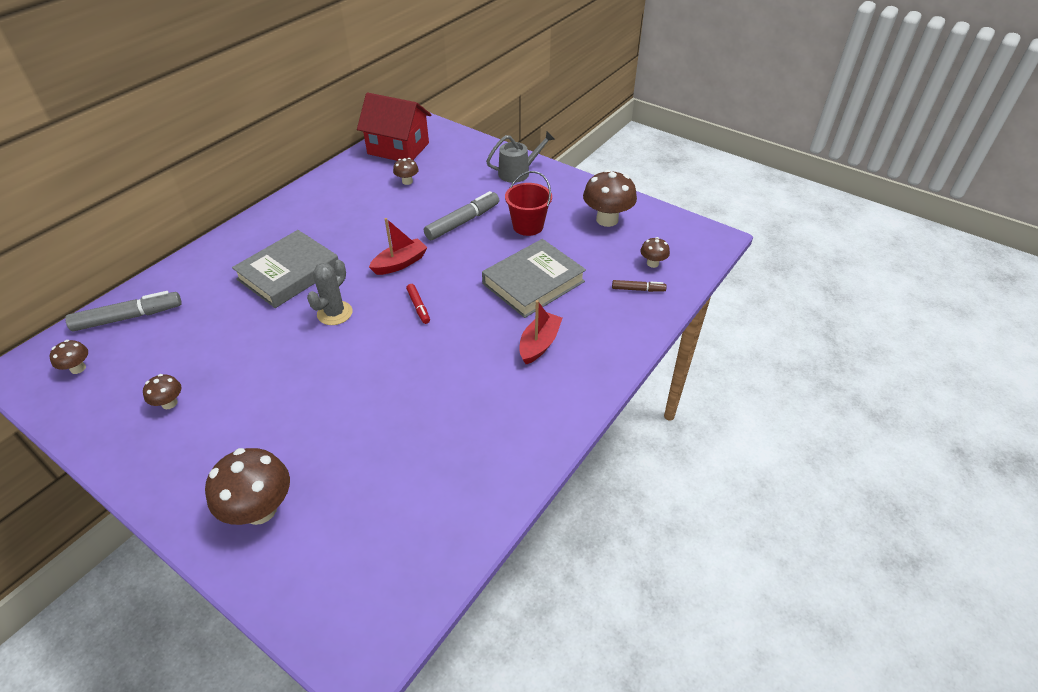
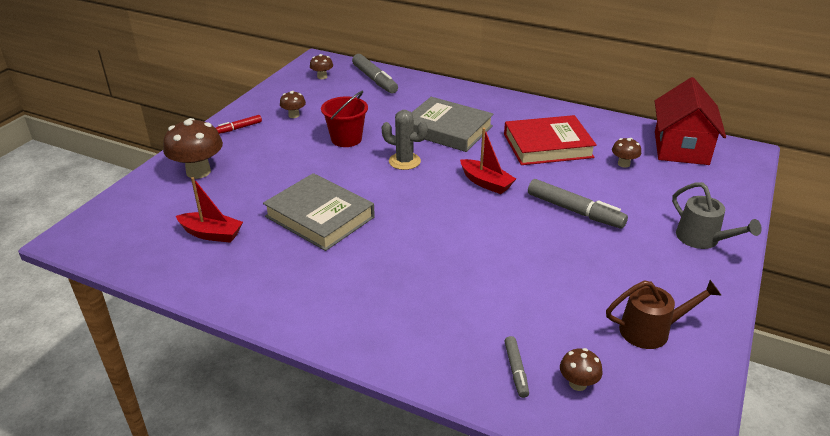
camera: 80 degrees right, 10 degrees down
(357, 215) = (547, 145): none -> red book
(418, 307) = (427, 204): red marker -> red marker (239, 128)
(528, 226) = (595, 260): red bucket -> red bucket (346, 139)
(533, 282) = (493, 276): grey book -> grey book (320, 217)
(539, 344) = (394, 291): red boat -> red boat (211, 234)
(607, 219) = (651, 330): brown mushroom -> brown watering can
(638, 289) = (516, 370): brown marker -> grey marker

